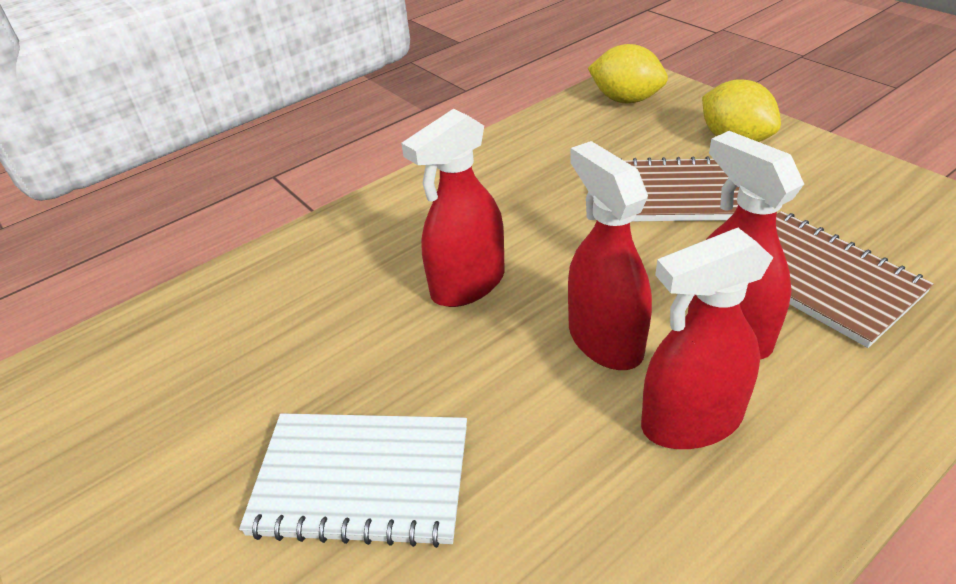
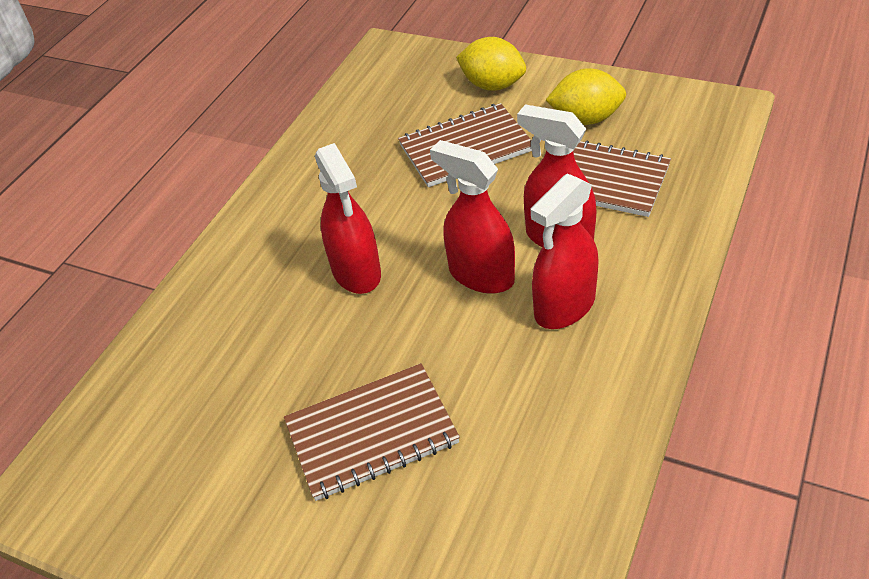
camera: 25 degrees left, 5 degrees up
(361, 480) = (371, 433): white notebook -> brown notebook
(467, 284) = (356, 272): red spray bottle -> red spray bottle turned 45 degrees counterclockwise
(626, 100) = (388, 73): yellow lemon -> yellow lemon (586, 119)

